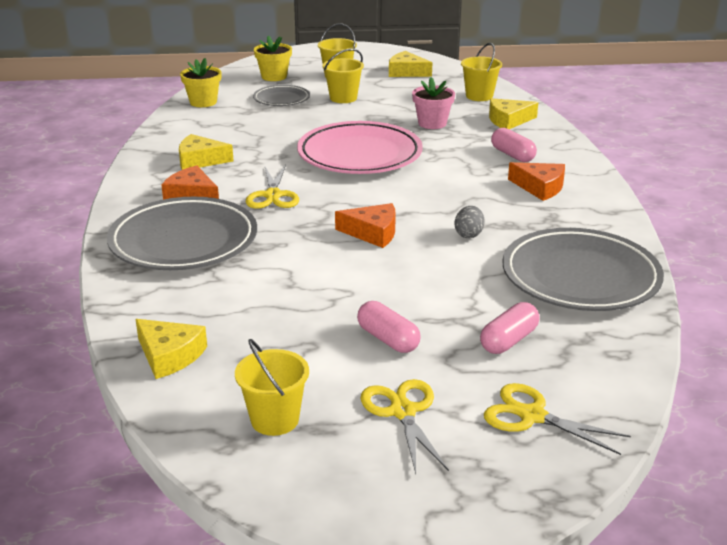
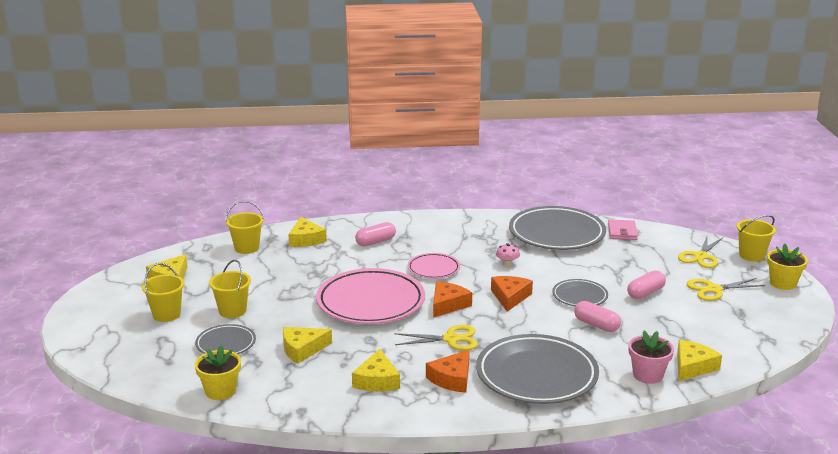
camera: 90 degrees left, 5 degrees down
(266, 128) = (302, 349): none -> yellow cheese
(274, 76) = (154, 351): yellow flower pot -> yellow flower pot (783, 283)
(275, 419) = (739, 326): yellow bucket -> yellow bucket (751, 255)
(376, 282) = (579, 296): none -> grey plate
(432, 123) = (306, 270): pink flower pot -> pink flower pot (648, 375)
(445, 187) = (433, 269): none -> pink plate
(468, 234) = (507, 264): grey egg -> pink mushroom
(509, 340) = (633, 258): pink capsule -> pink capsule (596, 325)
(540, 187) = (432, 236): orange cheese -> orange cheese (448, 305)
(610, 339) = (622, 232): none -> pink wallet

